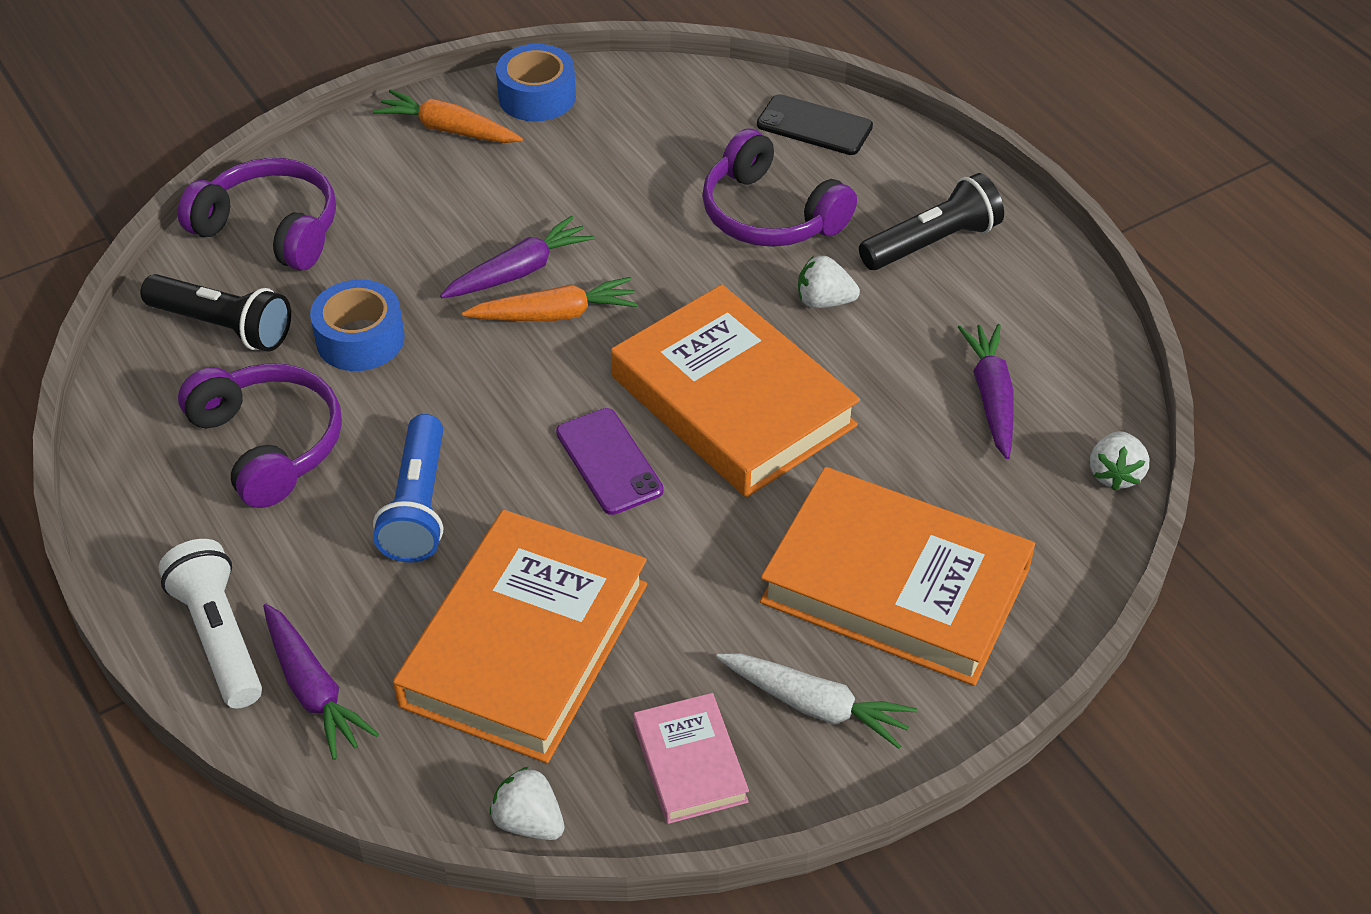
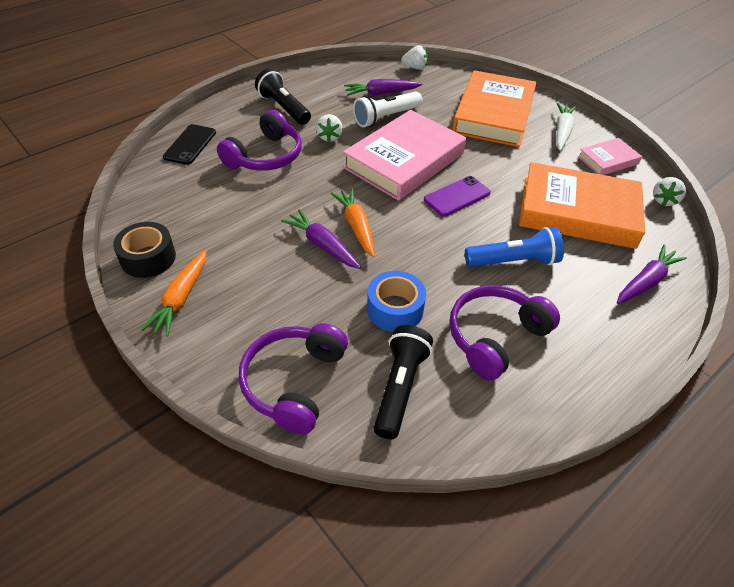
camera: 100 degrees left, 0 degrees up
(219, 637) = (638, 327): white flashlight -> white flashlight (386, 117)
(537, 96) = (148, 258): blue tape -> black tape
(732, 401) = (404, 161): orange book -> pink book

